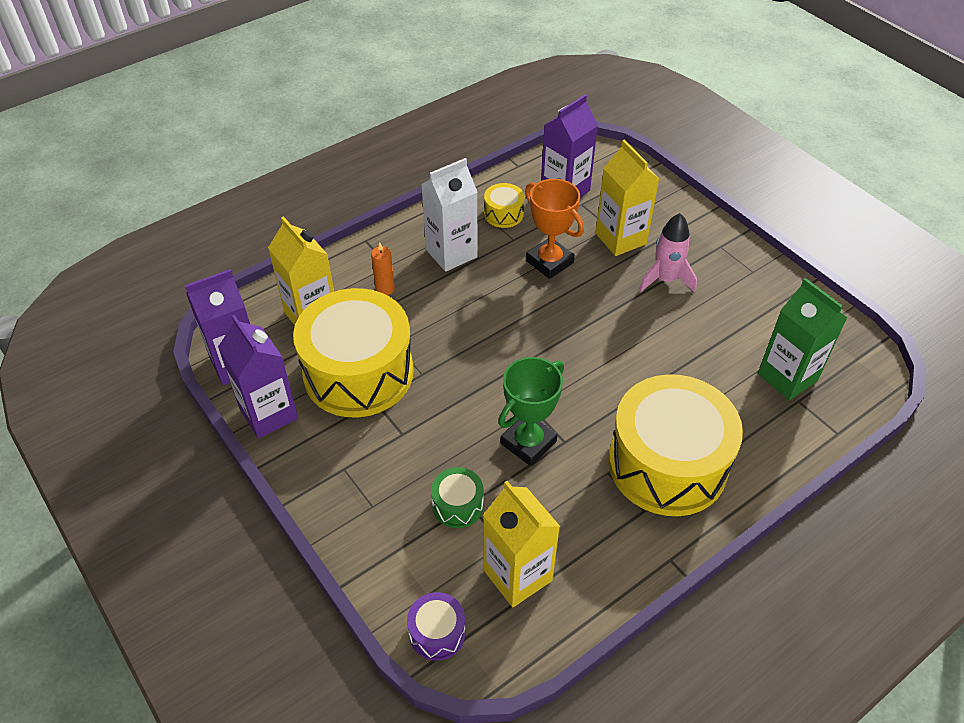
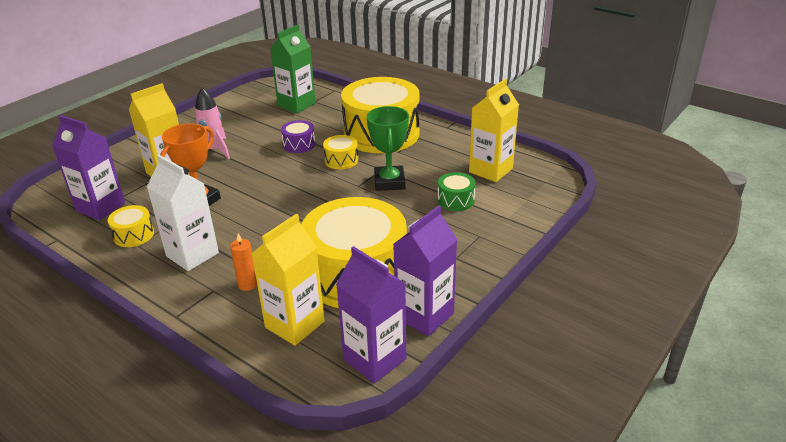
camera: 105 degrees left, 15 degrees down
(437, 633) = (548, 190): purple drum -> purple drum (299, 144)
(528, 442) = (389, 182): green trophy -> green trophy turned 60 degrees clockwise
(601, 402) = (341, 160): none -> yellow drum

